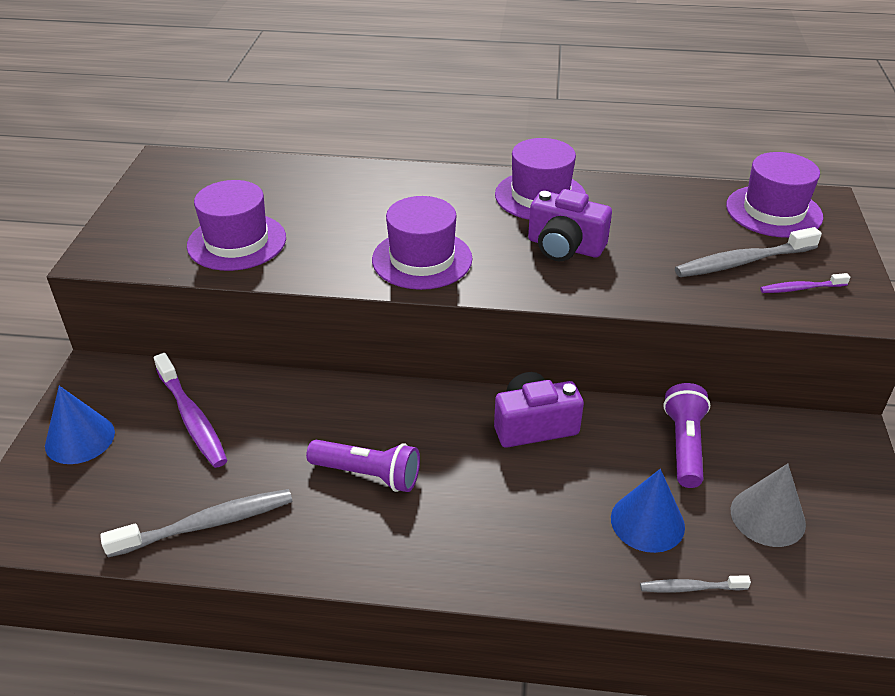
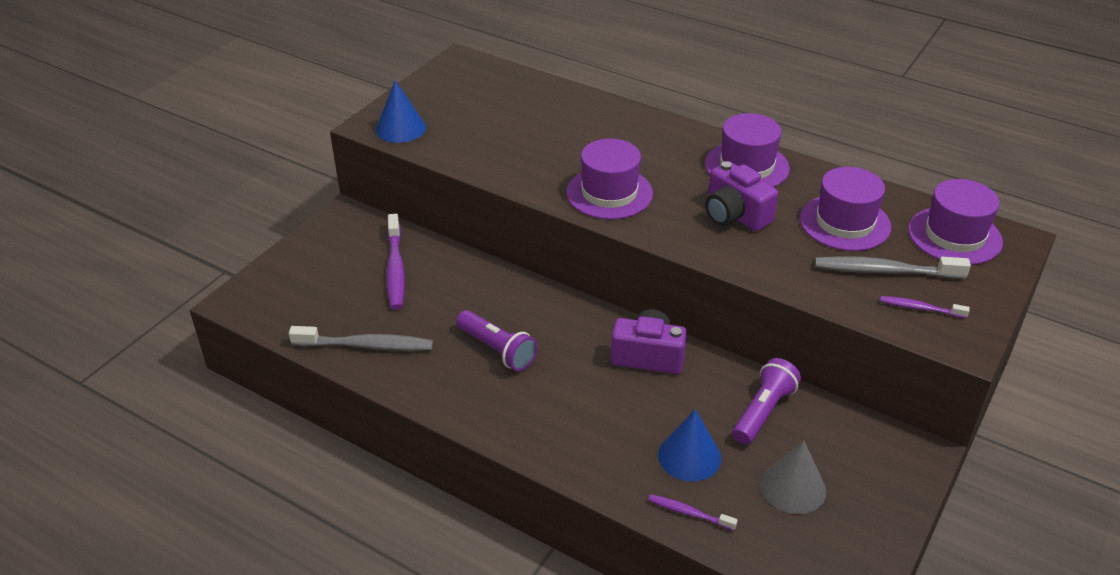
camera: 25 degrees right, 0 degrees up
(80, 438) = (313, 259): blue cone -> blue cone (400, 128)
(237, 242) = (476, 141): purple hat -> purple hat (845, 223)
(690, 588) = (689, 513): grey toothbrush -> purple toothbrush

